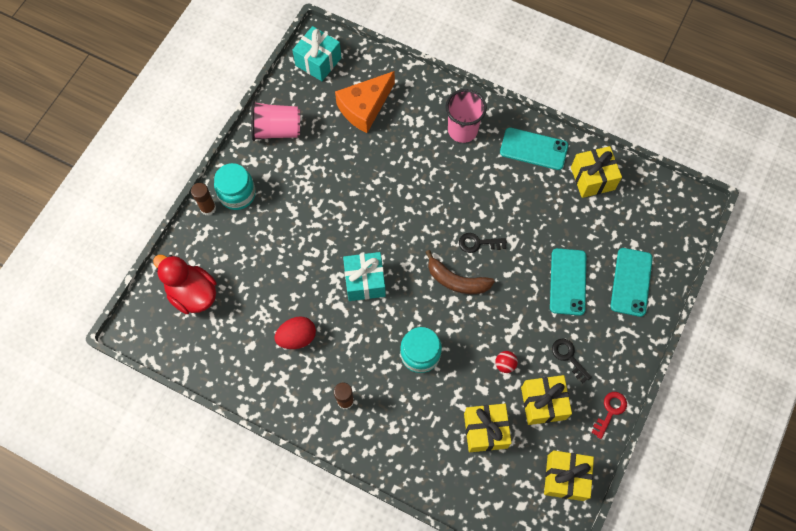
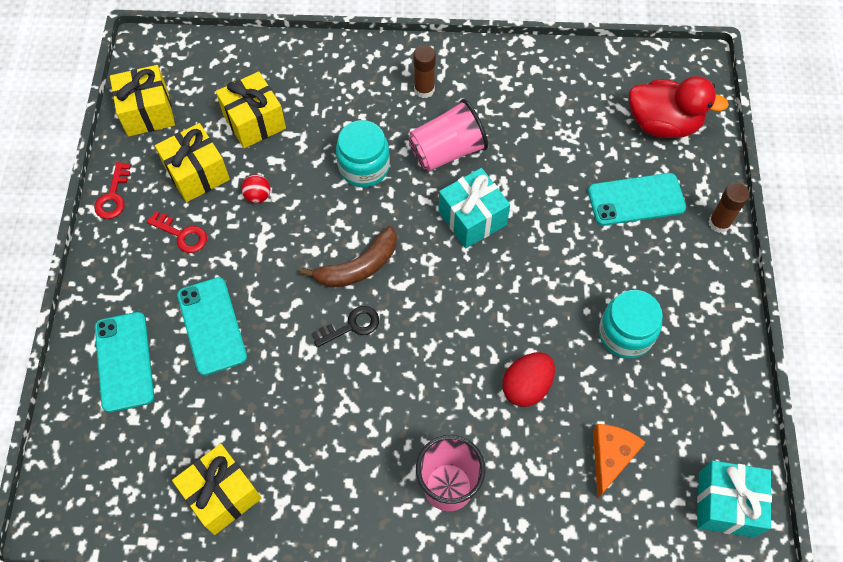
camera: 155 degrees right, 5 degrees down
(237, 194) = (697, 256): turquoise jar -> turquoise jar (625, 334)
(276, 130) = (709, 365): pink cup -> pink cup (447, 151)
(297, 337) = (515, 128): red egg -> red egg (526, 386)
(364, 107) = (611, 457): orange cheese -> orange cheese, size x0.67
(456, 280) = (358, 267): brown banana -> brown banana turned 150 degrees clockwise
(533, 149) = (328, 504): turquoise phone -> turquoise phone (636, 199)
(568, 357) = (182, 234): black key -> red key

